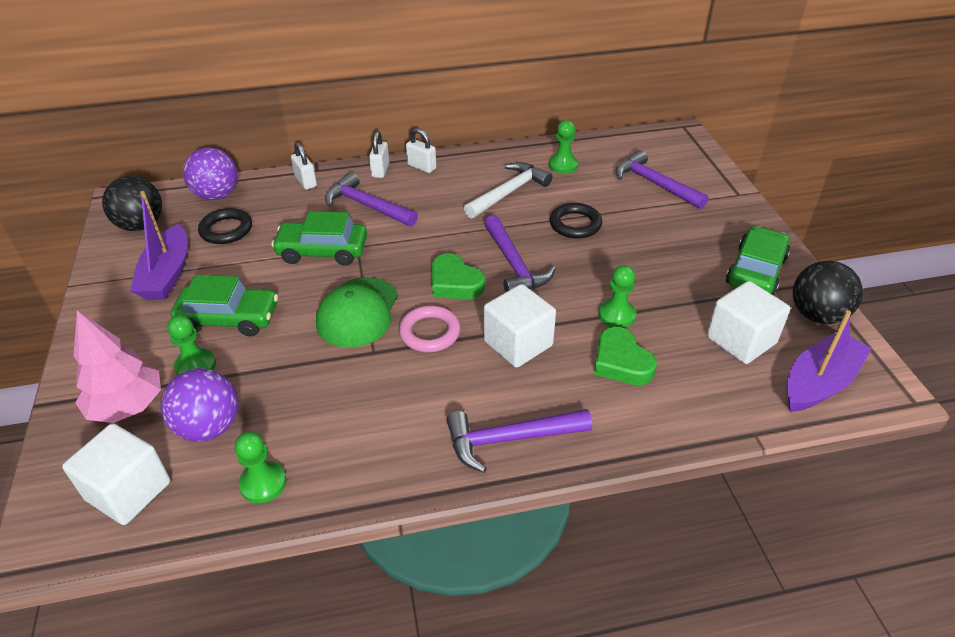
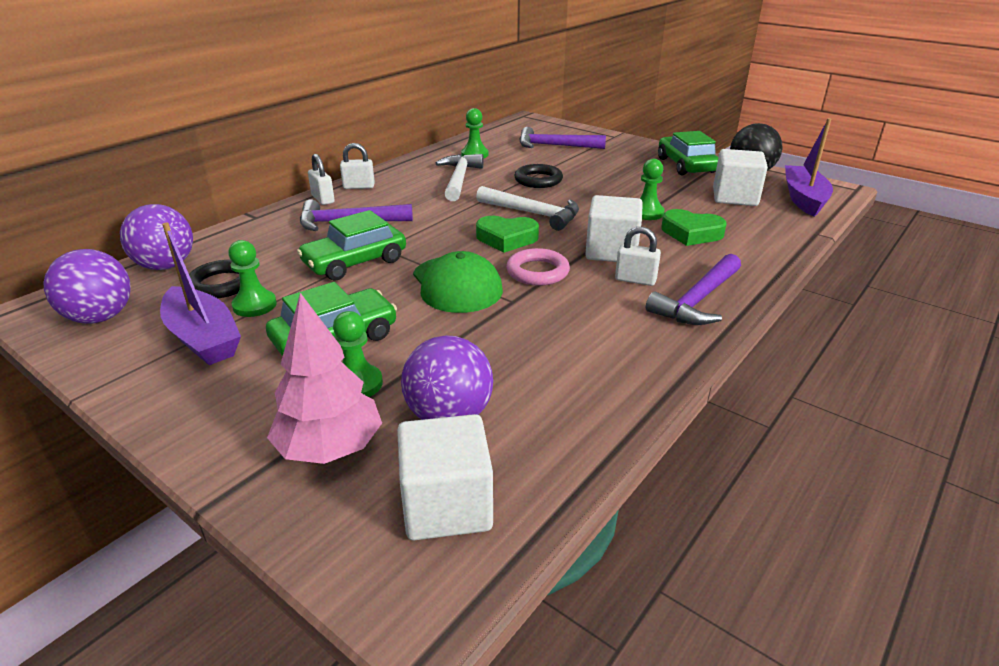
camera: 40 degrees left, 10 degrees down
(141, 225) = (100, 317): black ball -> purple ball
(263, 483) = (568, 422): green pawn -> green pawn (254, 305)
(306, 182) = (257, 227): white padlock -> white padlock (635, 280)
(514, 265) = (533, 214): purple hammer -> white hammer

